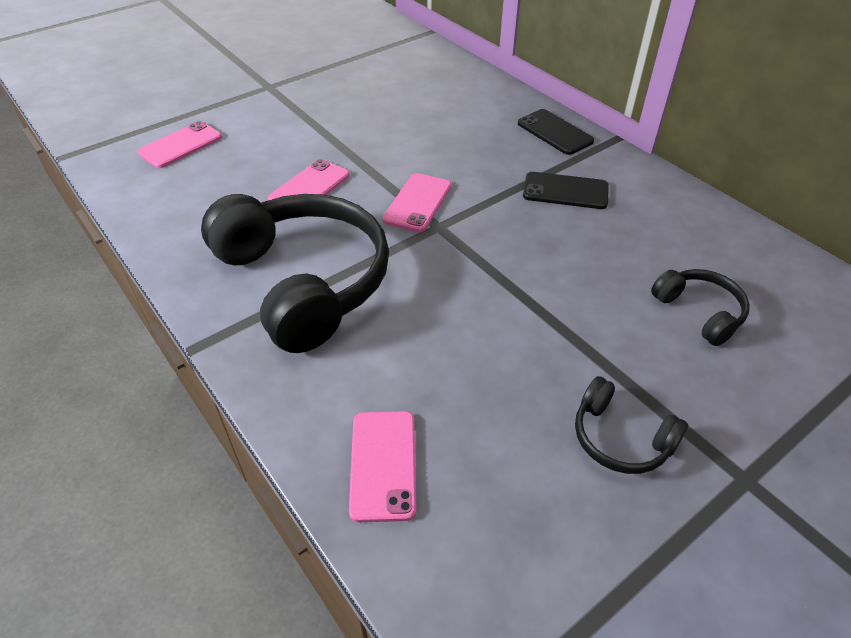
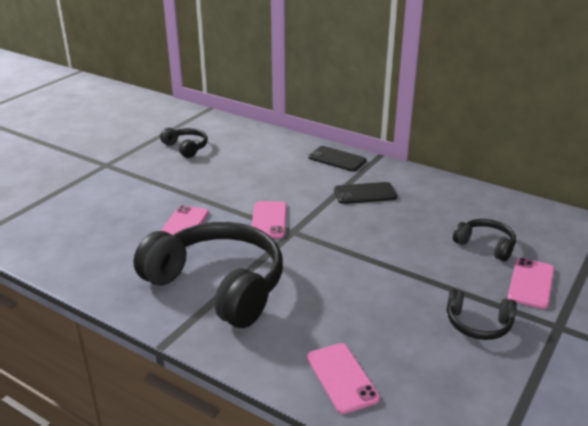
camera: 20 degrees left, 15 degrees down
(181, 145) = (60, 217): pink phone -> pink phone (531, 283)
(373, 80) = (186, 148): none -> black headphones

